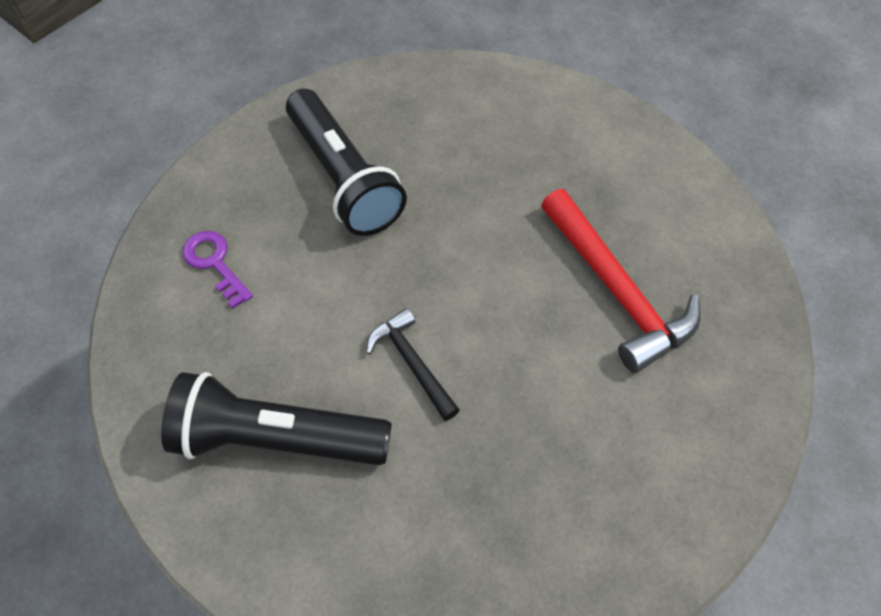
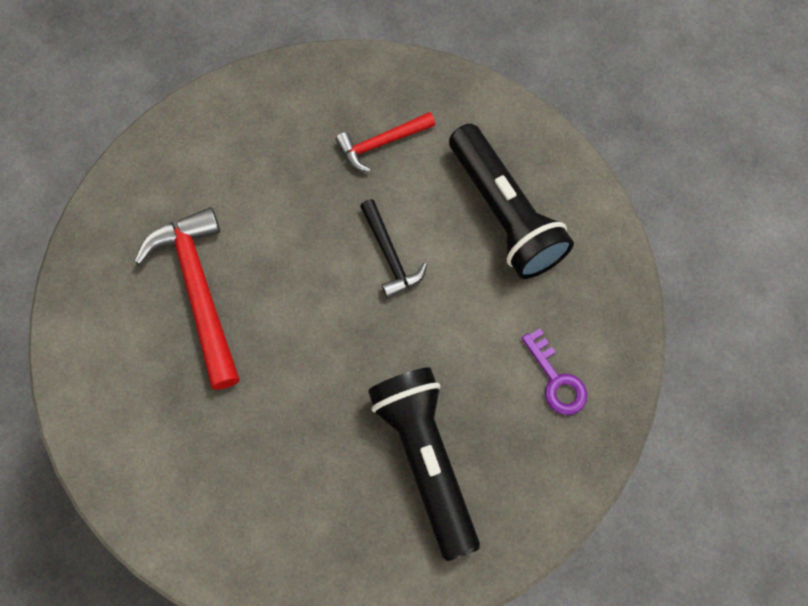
camera: 170 degrees left, 10 degrees up
(277, 438) = (504, 213): black flashlight -> black flashlight turned 45 degrees clockwise
(450, 509) = (381, 143): none -> red hammer

